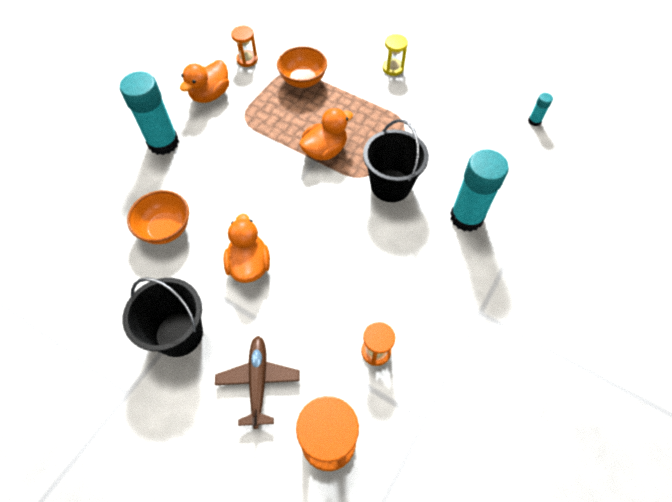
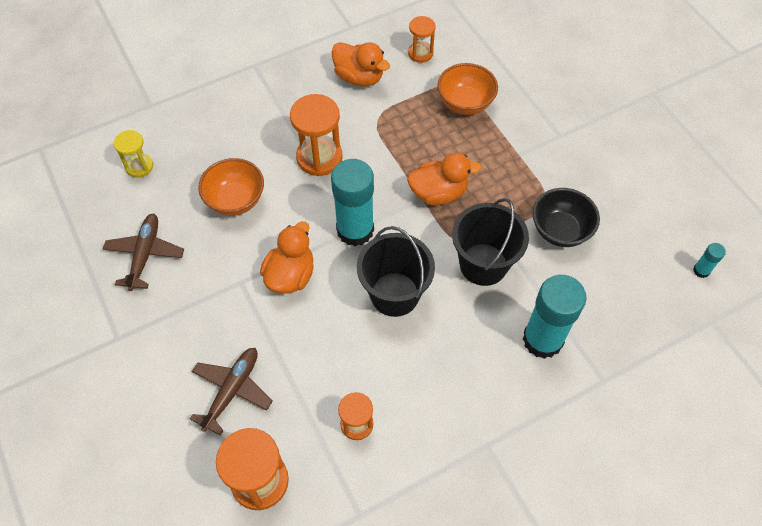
camera: 30 degrees right, 0 degrees up
(111, 310) = (145, 254): none -> brown plane
(163, 143) = (283, 109): turquoise glue stick -> turquoise glue stick (355, 230)
(179, 334) = (190, 308): black bucket -> black bucket (394, 294)
(210, 95) = (359, 77): orange duck -> orange duck turned 120 degrees counterclockwise
(216, 165) = (319, 157): none -> orange hourglass
(393, 68) = (575, 132): yellow hourglass -> yellow hourglass (139, 166)
(427, 137) = (560, 230): none -> black bowl

